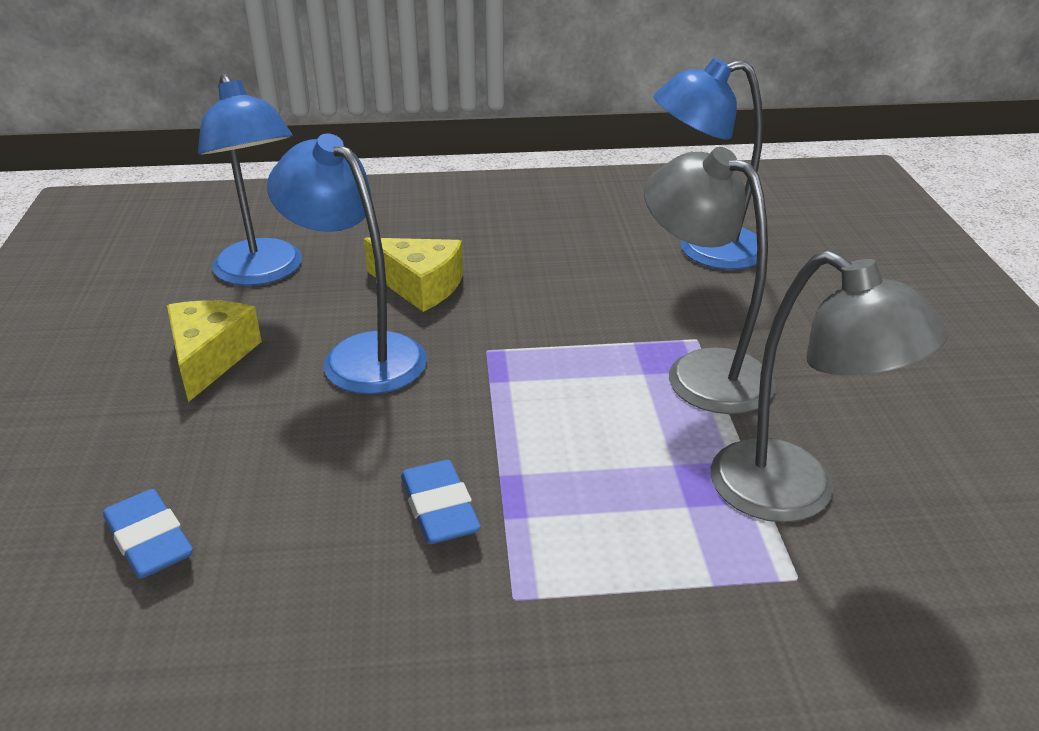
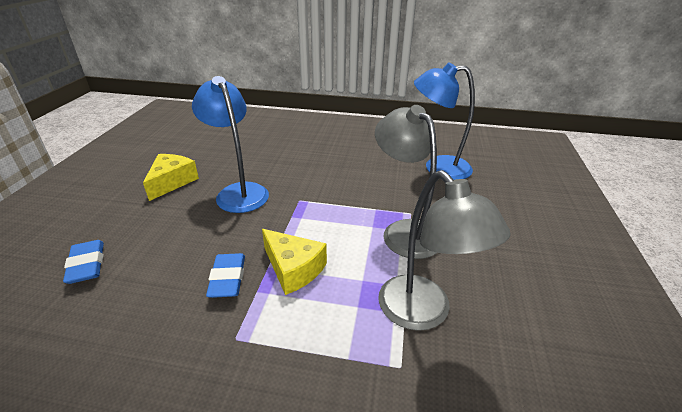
camera: 15 degrees right, 0 degrees up
(263, 273) = (219, 147): blue lamp -> none
(420, 285) = (286, 163): yellow cheese -> yellow cheese (293, 269)

